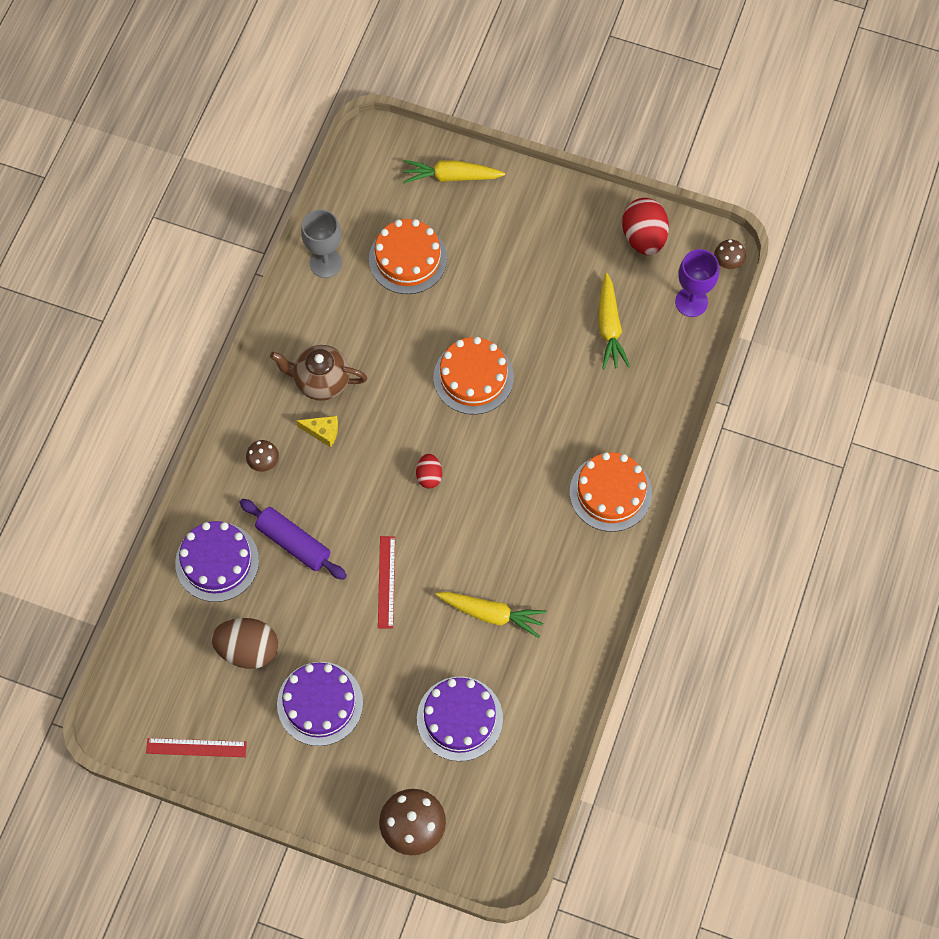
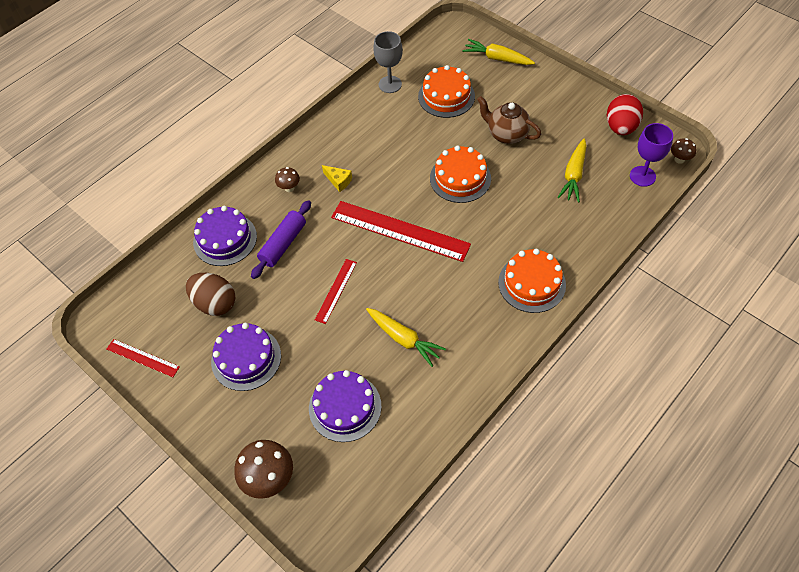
camera: 25 degrees right, 10 degrees down
(293, 543) = (283, 244): purple rolling pin -> purple rolling pin turned 60 degrees clockwise
(321, 381) = (353, 150): brown teapot -> brown teapot (506, 134)
(429, 476) = (400, 231): red egg -> red ruler

